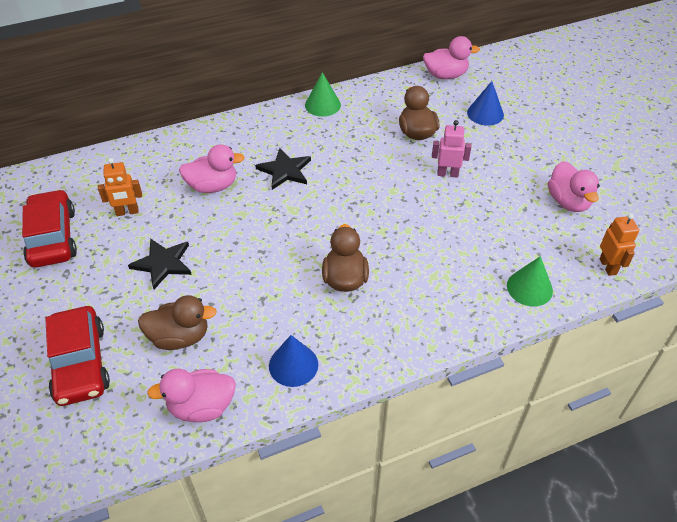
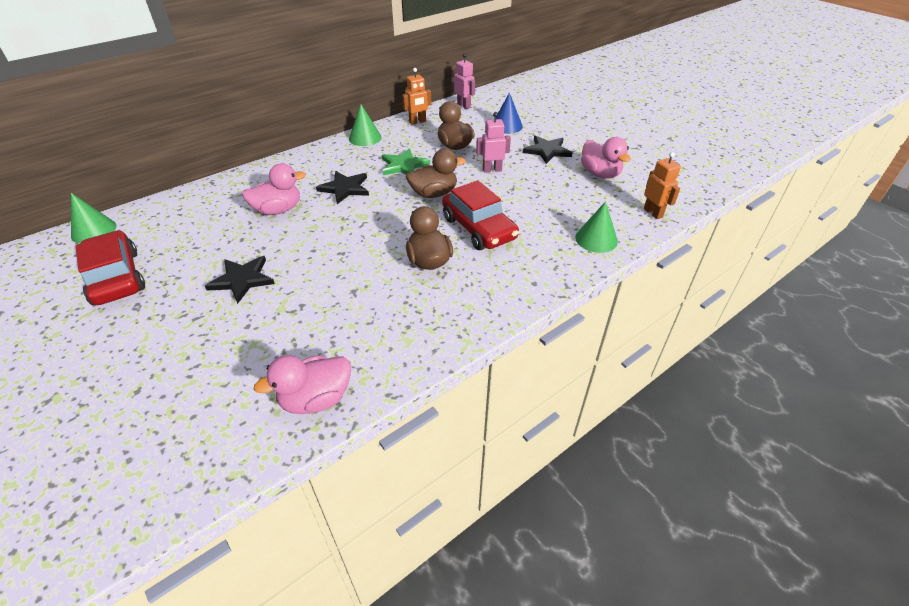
camera: 15 degrees left, 5 degrees down
(39, 178) = (93, 230): none -> green cone
(80, 363) = (168, 386): red car -> red car (479, 228)
(127, 212) = (195, 243): orange robot -> orange robot (417, 122)
(180, 337) = (276, 340): brown duck -> brown duck (434, 193)
(293, 365) = (402, 341): blue cone -> none
(353, 151) = (403, 165): none -> green star
(445, 75) = (464, 105): pink duck -> pink robot
(519, 158) = (547, 151): none -> black star

